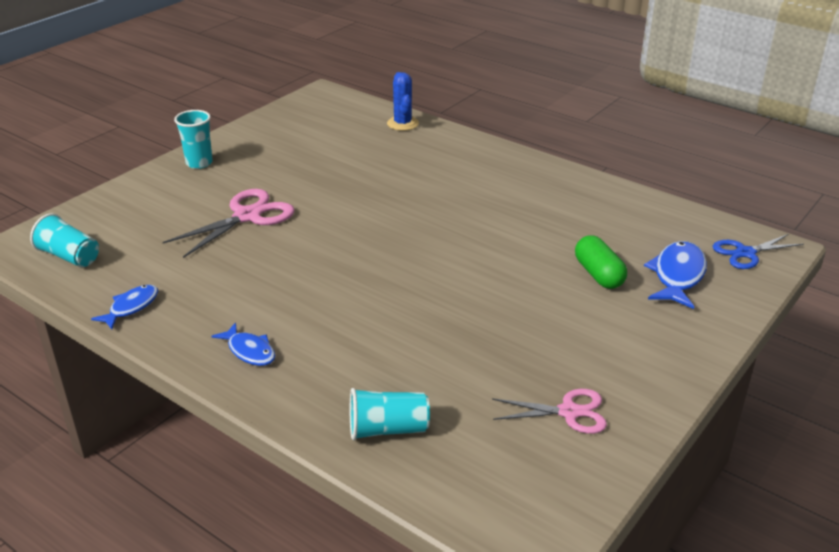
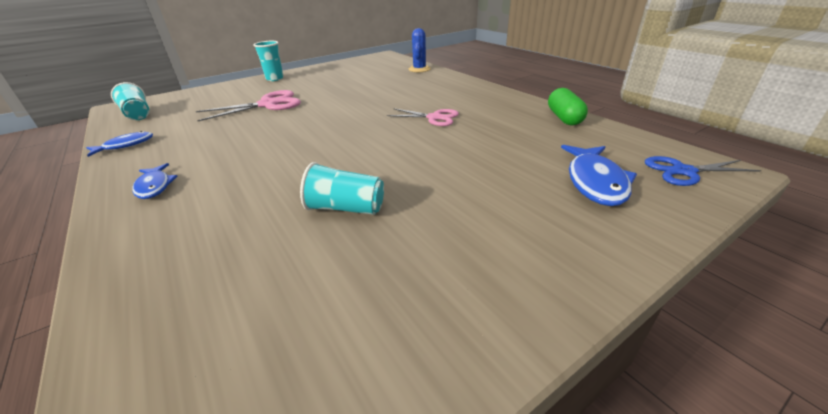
camera: 20 degrees right, 0 degrees up
(387, 429) = (168, 286): turquoise cup -> turquoise cup (346, 208)
(569, 412) = (380, 314): pink scissors -> pink scissors (434, 118)
(598, 274) = (509, 170): green capsule -> green capsule (564, 118)
(677, 276) = (595, 182): blue fish -> blue fish turned 150 degrees clockwise

